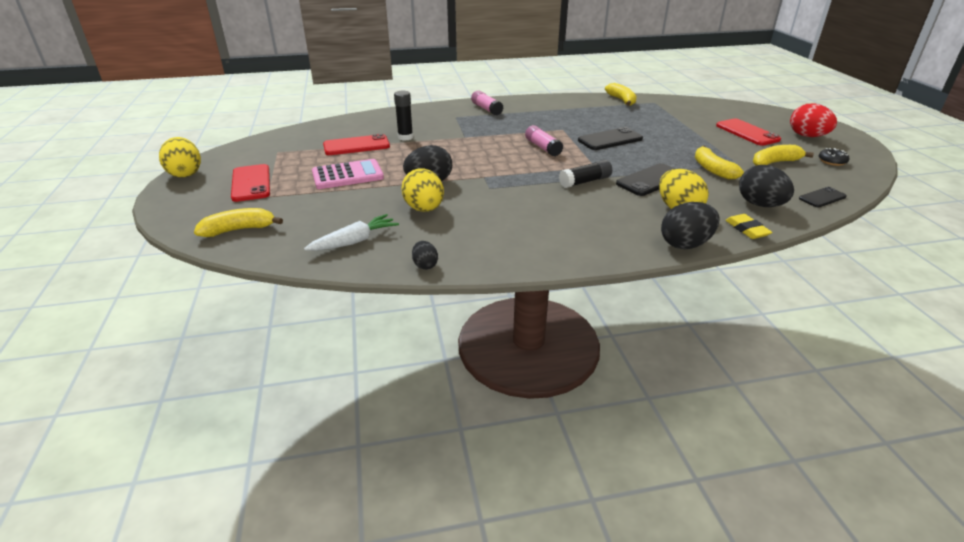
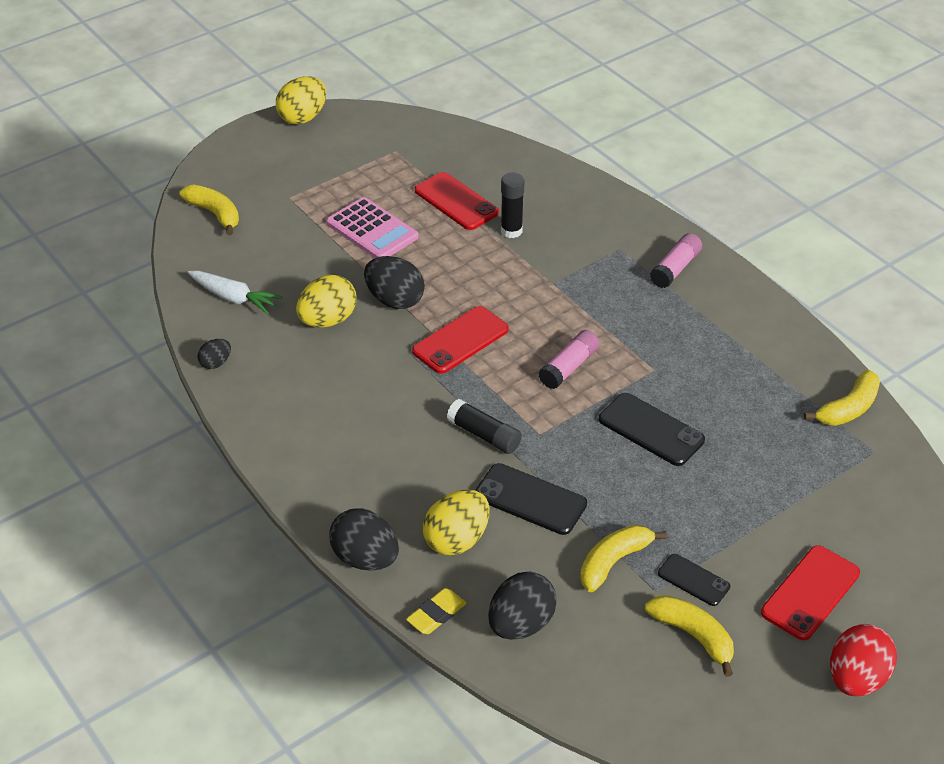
camera: 65 degrees right, 10 degrees up
(251, 183) = (310, 172): red phone -> red phone (460, 340)
(822, 197) = (589, 696): black phone -> black phone (693, 580)
(832, 161) = (751, 712): black donut -> none

